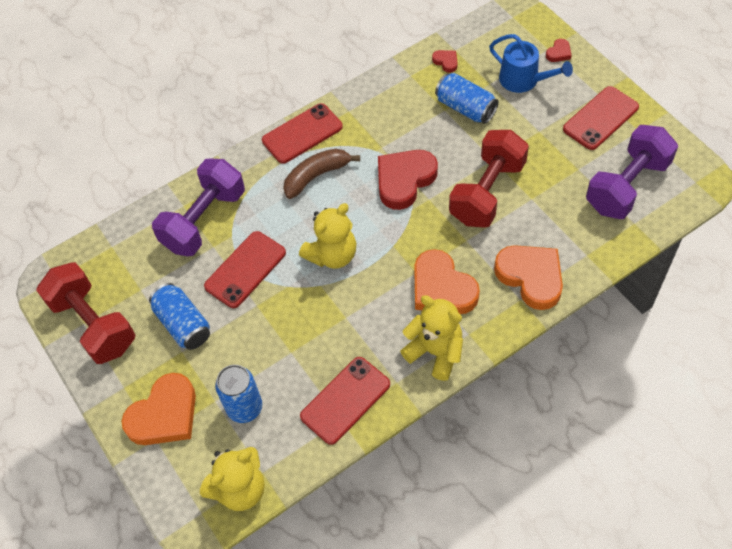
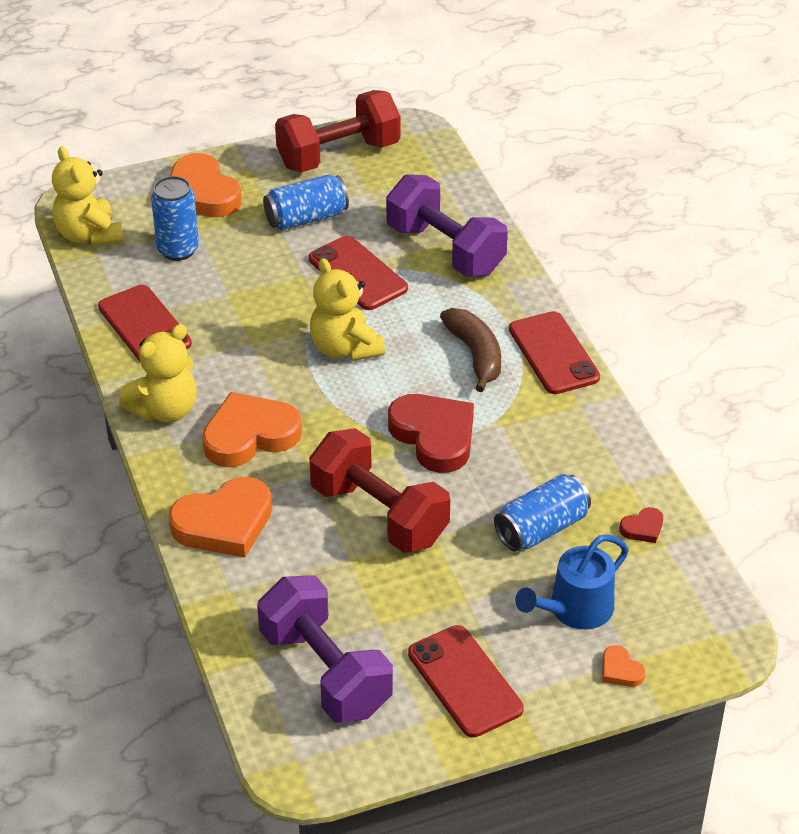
camera: 100 degrees right, 15 degrees down
(558, 53) = (620, 670): red heart -> orange heart

